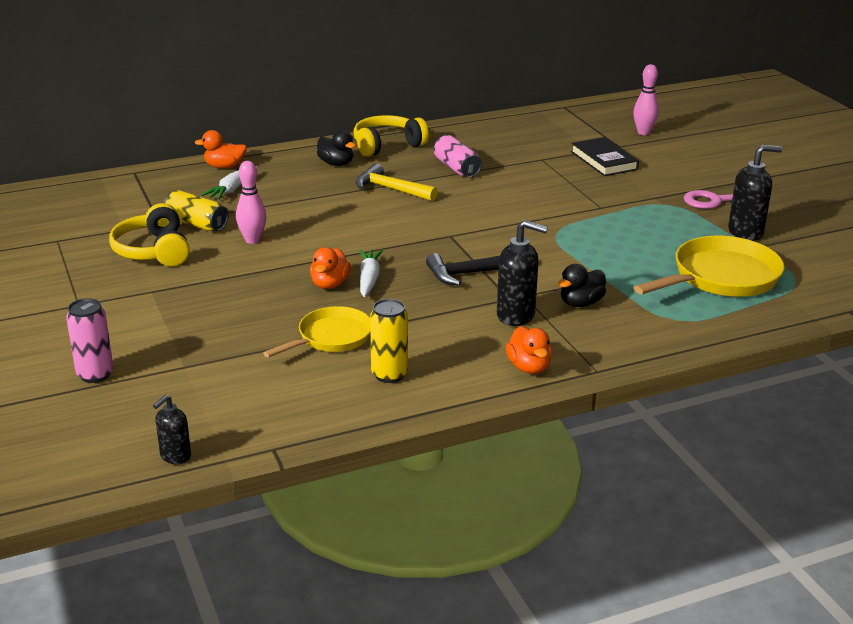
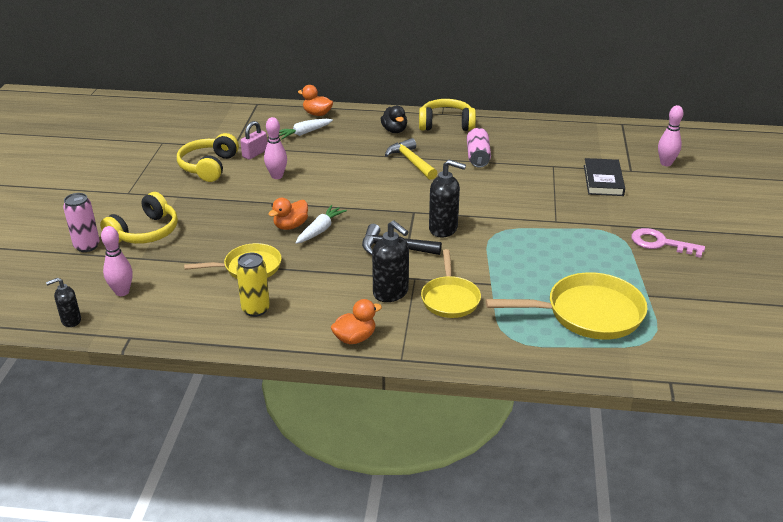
camera: 30 degrees right, 5 degrees up
(156, 339) = (145, 232): none -> yellow headphones
(196, 224) = (255, 153): yellow can -> pink padlock
(205, 407) = (122, 292): none -> pink bowling pin
(529, 367) = (355, 338): orange duck -> orange duck turned 135 degrees counterclockwise
(581, 303) = (450, 299): black duck -> yellow pan
(746, 232) = (656, 279): black soap dispenser -> black soap dispenser (443, 229)

